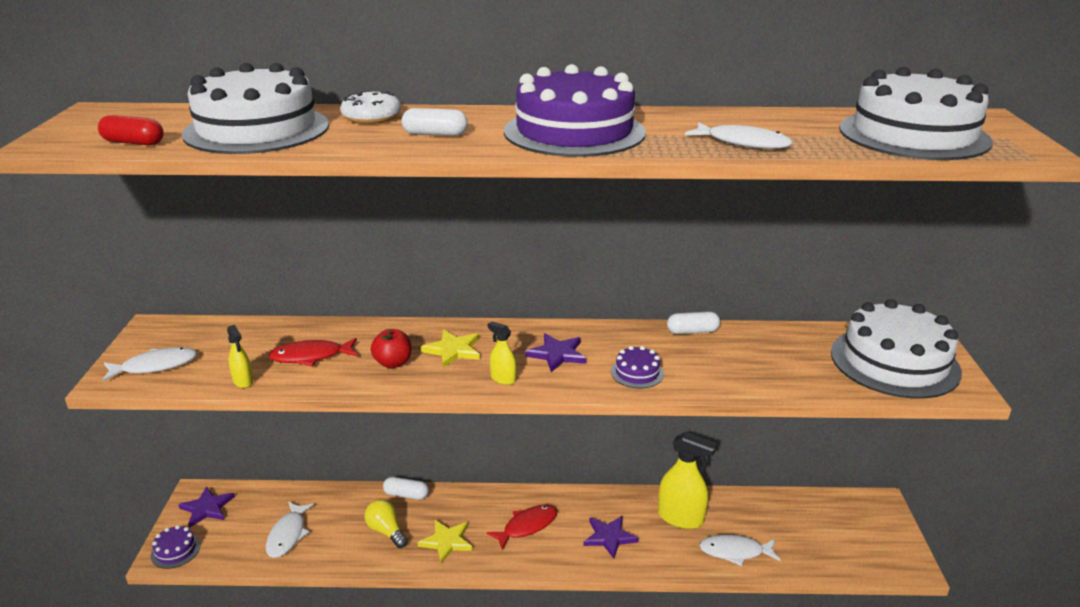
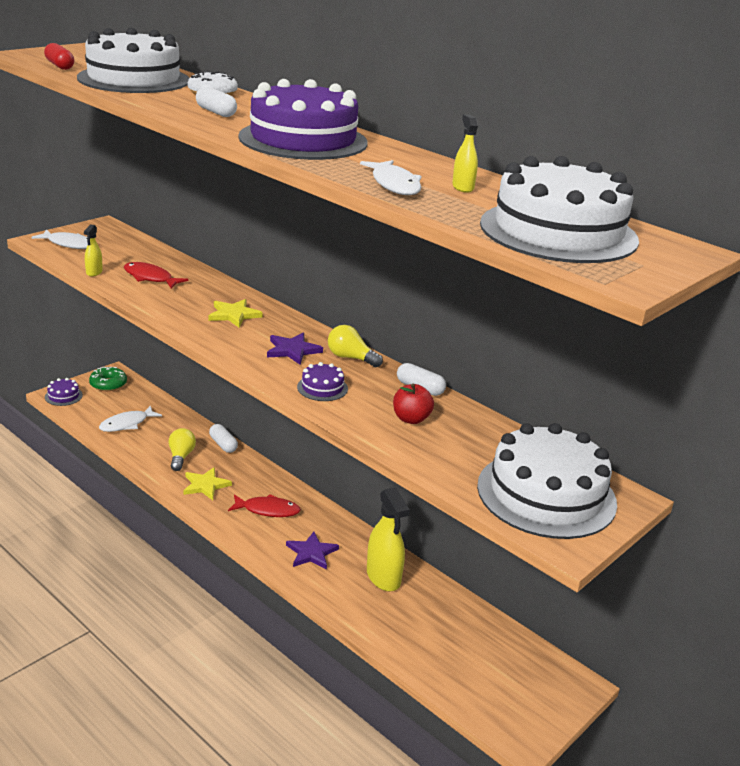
camera: 40 degrees right, 0 degrees up
(207, 508) = (108, 384): purple star -> green donut
(393, 363) = (186, 303): red apple -> red apple (411, 419)
(503, 379) = (230, 344): yellow spray bottle -> yellow spray bottle (463, 187)
(606, 335) = (350, 358): none -> yellow light bulb
(735, 552) = (388, 624): white fish -> none

